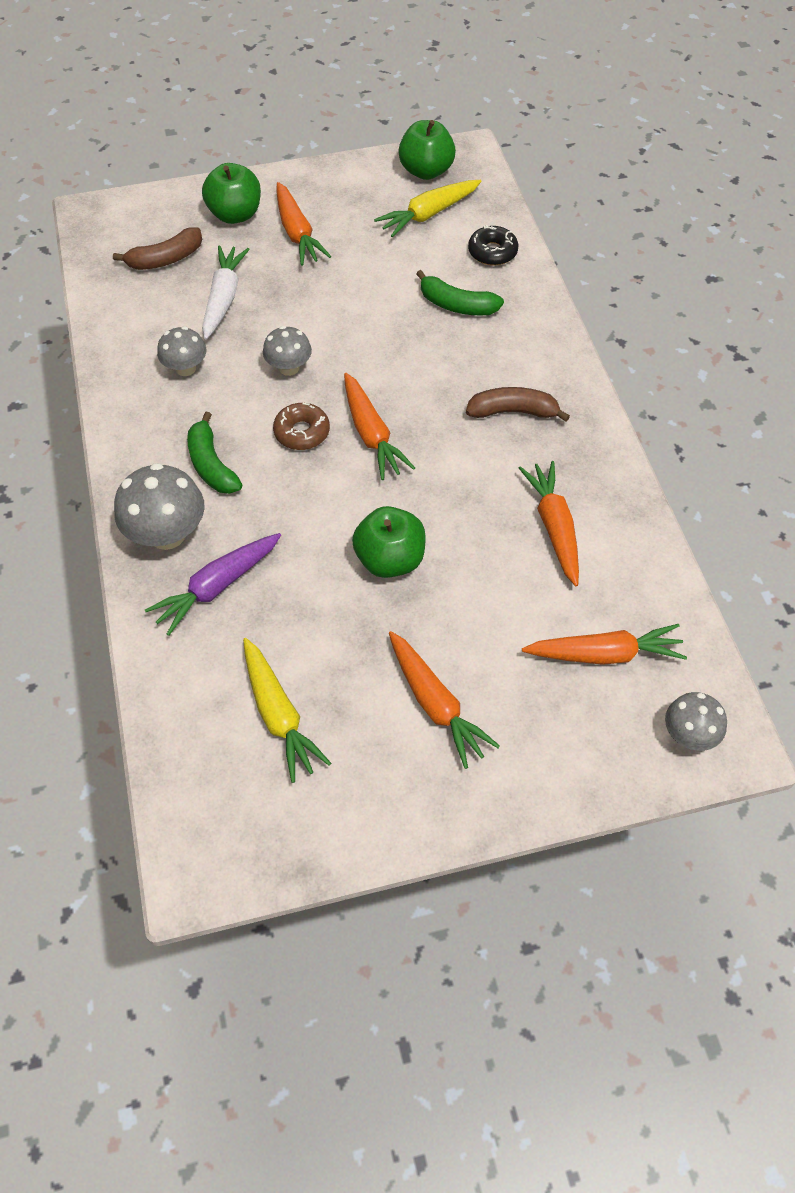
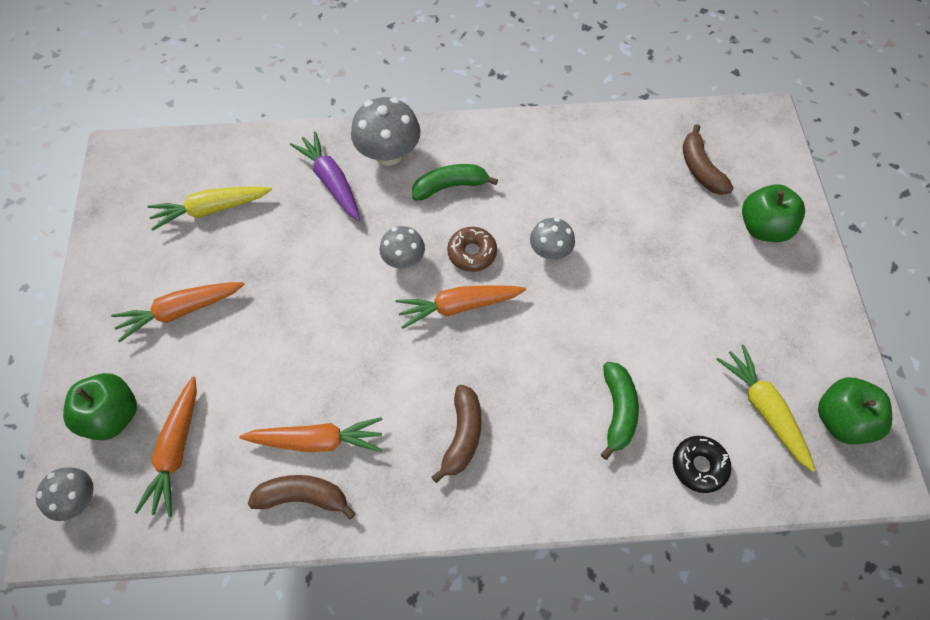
camera: 100 degrees right, 5 degrees up
(185, 368) = (560, 175): grey mushroom -> grey mushroom (403, 260)
(224, 298) = (644, 209): white carrot -> none
(297, 233) = (735, 278): orange carrot -> none
(390, 560) = (321, 300): green apple -> green apple (112, 416)
(456, 305) = (618, 411): green banana -> green banana turned 150 degrees clockwise
(614, 526) = (303, 497): none -> brown banana

